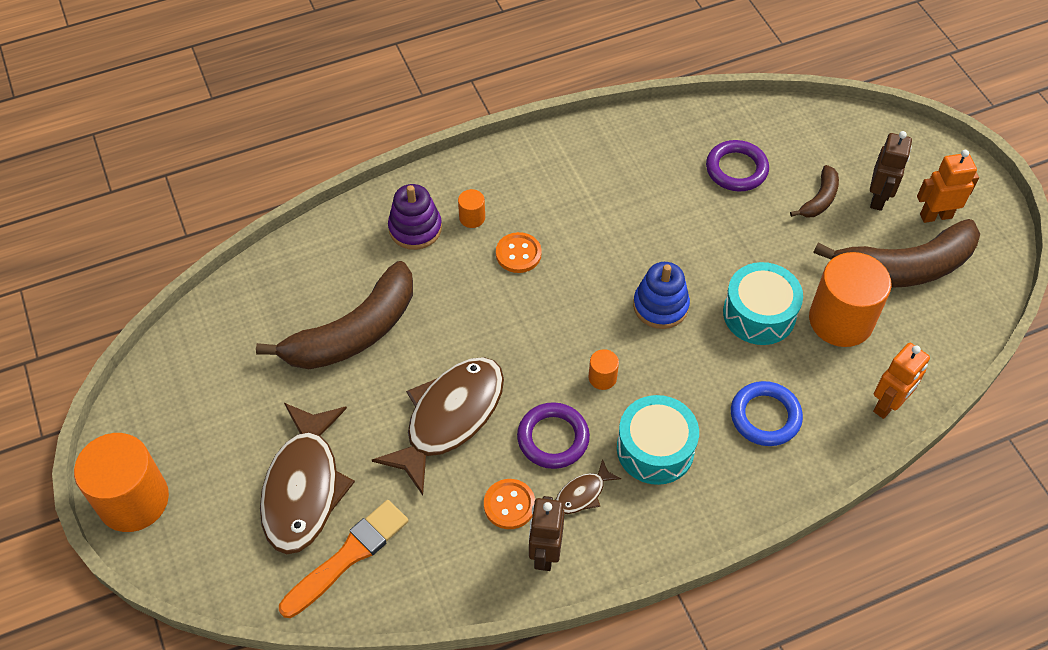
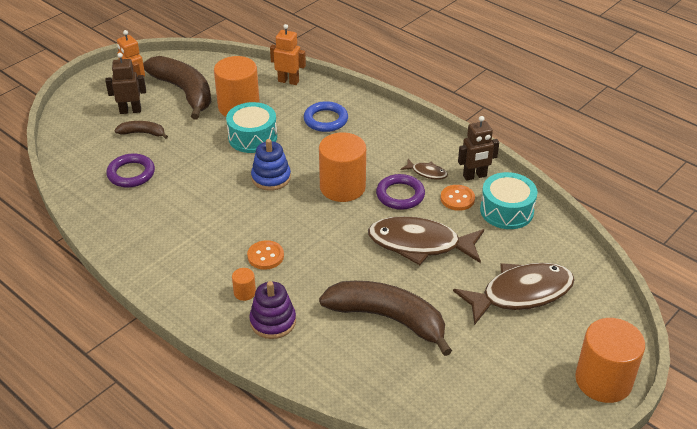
camera: 115 degrees left, 15 degrees down
(348, 556) = (545, 254): orange brush -> none
(602, 378) = (342, 187): orange cylinder -> orange cylinder, size x2.34
(655, 449) = (377, 154): turquoise drum -> turquoise drum (506, 211)

